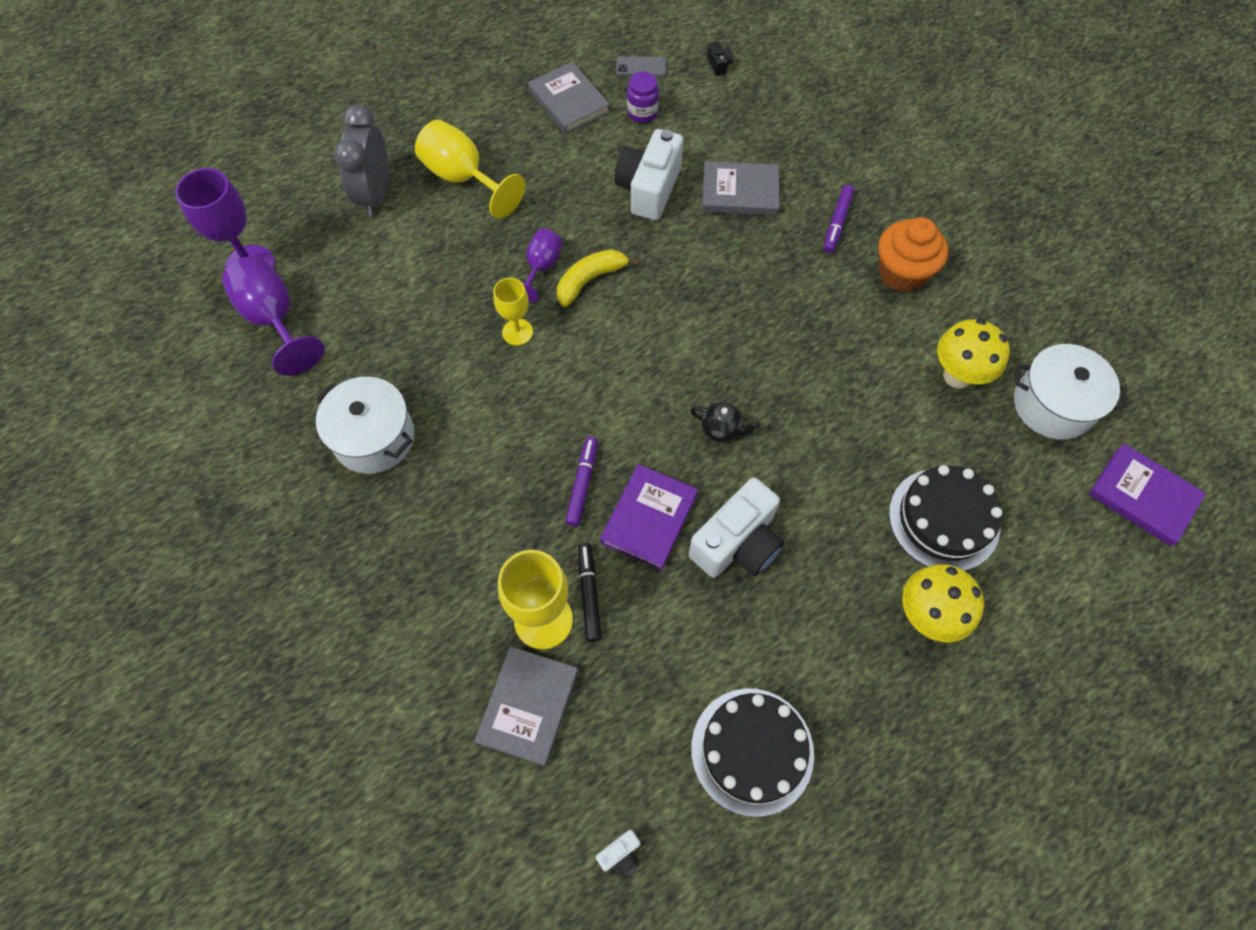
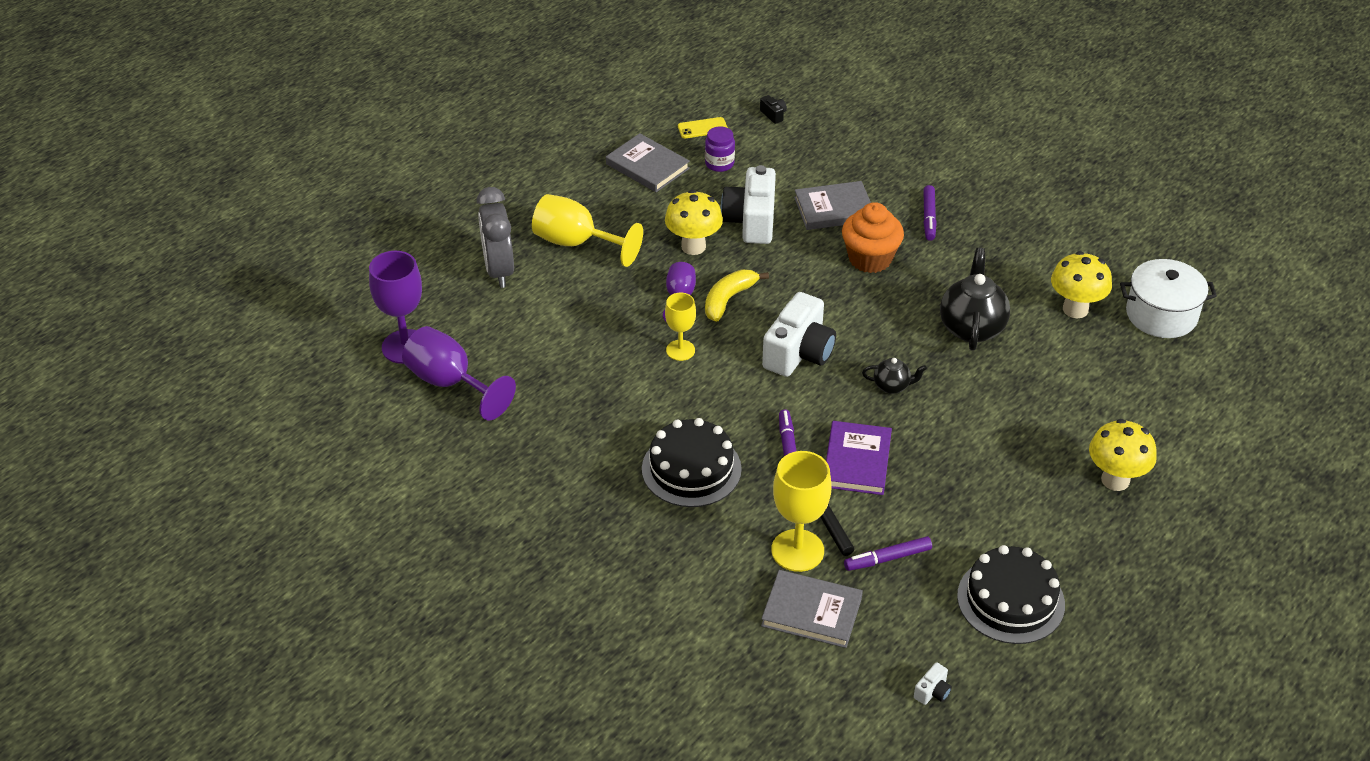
camera: 15 degrees left, 20 degrees down
(374, 438) = (586, 453): white pot -> none
(528, 706) = (811, 612): grey book -> grey book turned 75 degrees counterclockwise
(578, 207) = (693, 246): none -> yellow mushroom
(636, 656) = (887, 558): none -> purple marker
(641, 67) = (702, 128): grey phone -> yellow phone
(737, 543) = (939, 463): white camera -> white camera (799, 353)
(834, 374) = (971, 328): none -> black teapot
(902, 273) = (999, 244): orange cupcake -> orange cupcake (870, 259)
(944, 519) = (1103, 411): black cake -> black cake (691, 469)
(1143, 496) = (1256, 364): purple book -> none

